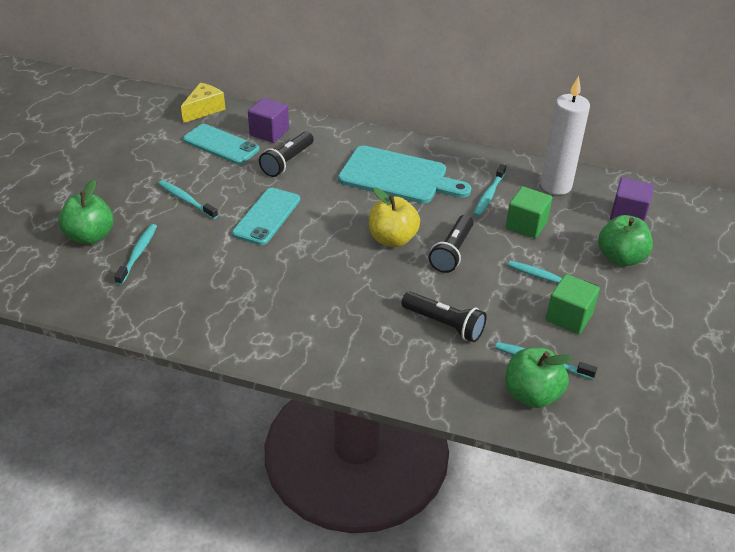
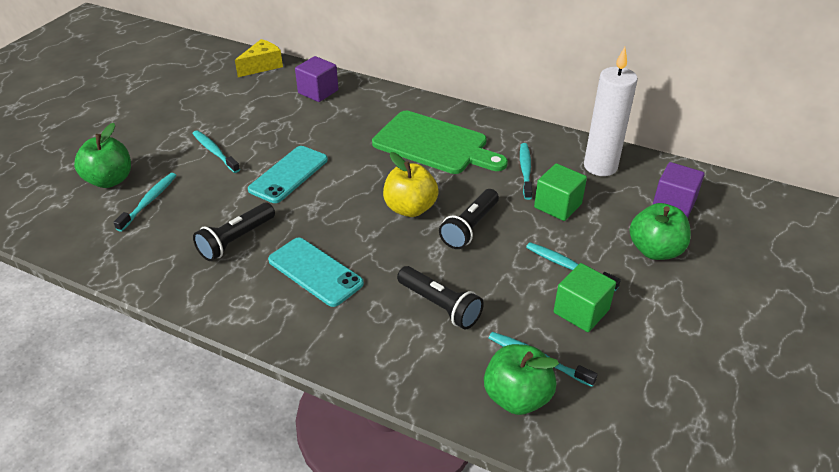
camera: 10 degrees right, 0 degrees up
(221, 144) = (267, 100): turquoise phone -> turquoise phone (315, 272)
(287, 162) = (327, 121): black flashlight -> black flashlight (236, 240)
(398, 176) = (434, 144): turquoise cutting board -> green cutting board
(489, 195) = (525, 171): turquoise toothbrush -> turquoise toothbrush turned 150 degrees clockwise

